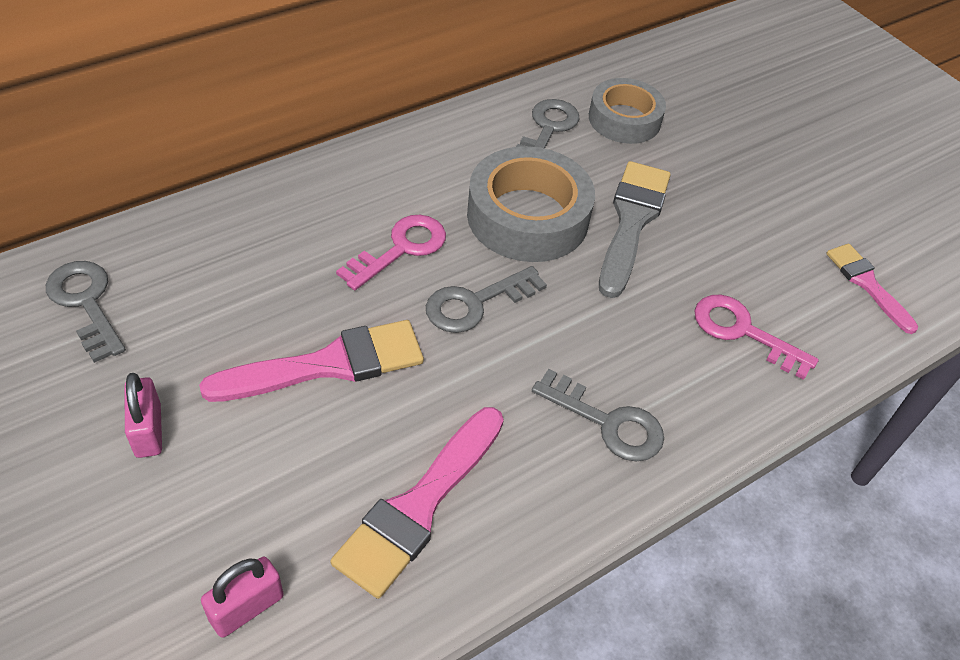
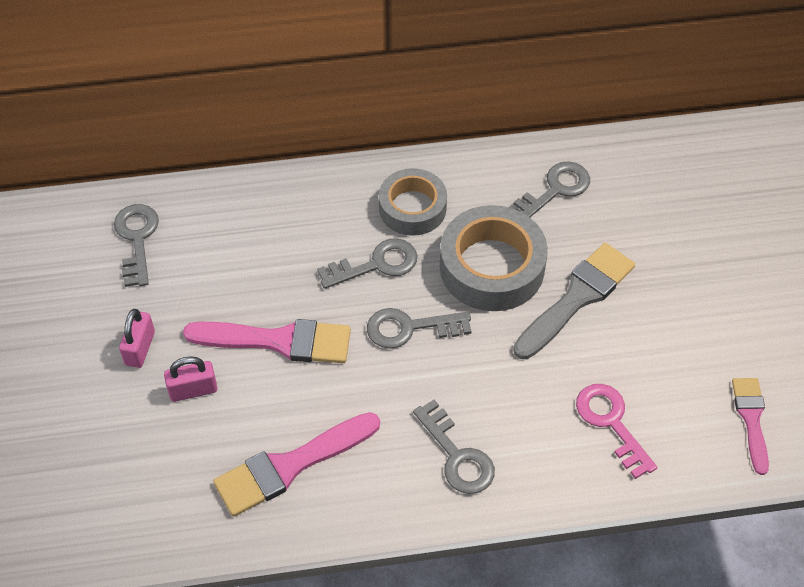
camera: 30 degrees right, 5 degrees up
(246, 607) = (151, 489): pink padlock -> pink padlock (193, 390)
(401, 249) = (376, 264): pink key -> grey key
(624, 119) = (630, 199): grey tape -> grey tape (412, 208)

